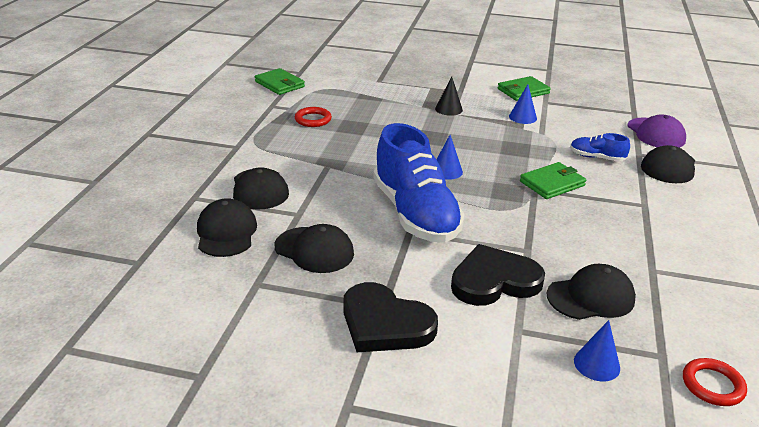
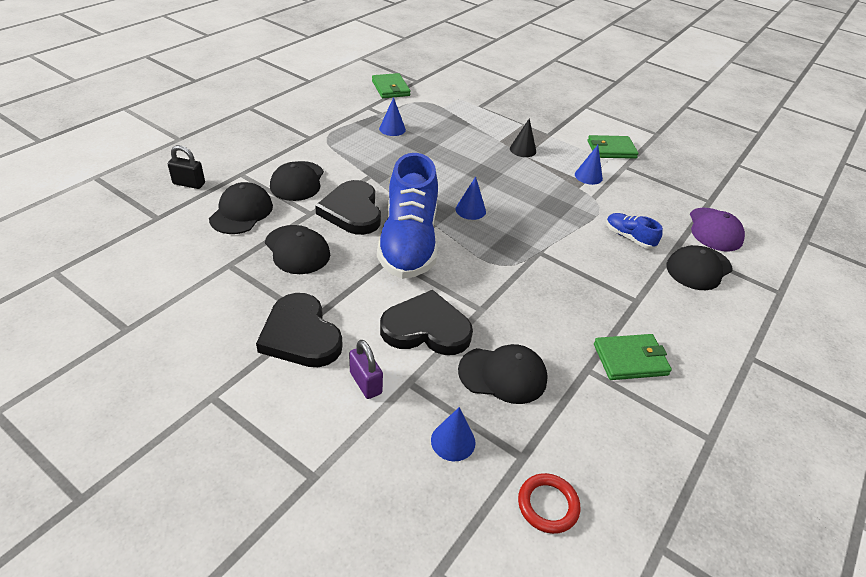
camera: 20 degrees right, 10 degrees up
(145, 221) = (189, 184): none -> black padlock
(313, 120) = (392, 129): red ring -> blue cone
(338, 201) = (352, 211): none -> black heart
(481, 344) = (365, 383): none -> purple padlock
(552, 183) = (561, 251): green wallet -> green wallet (630, 359)

